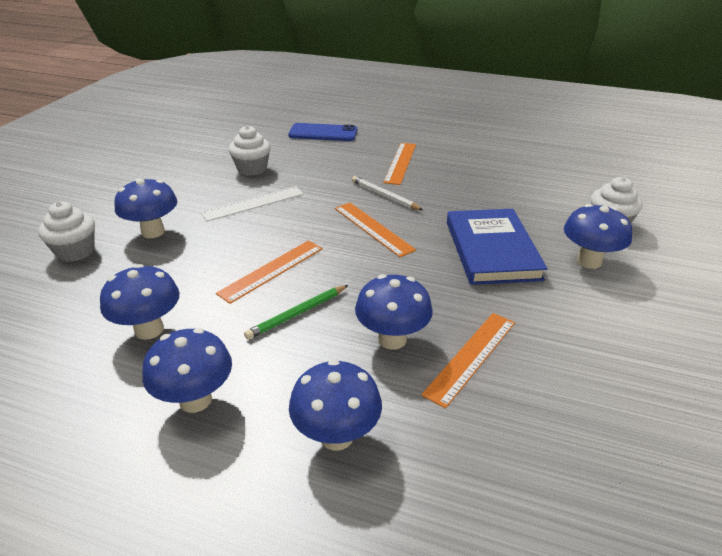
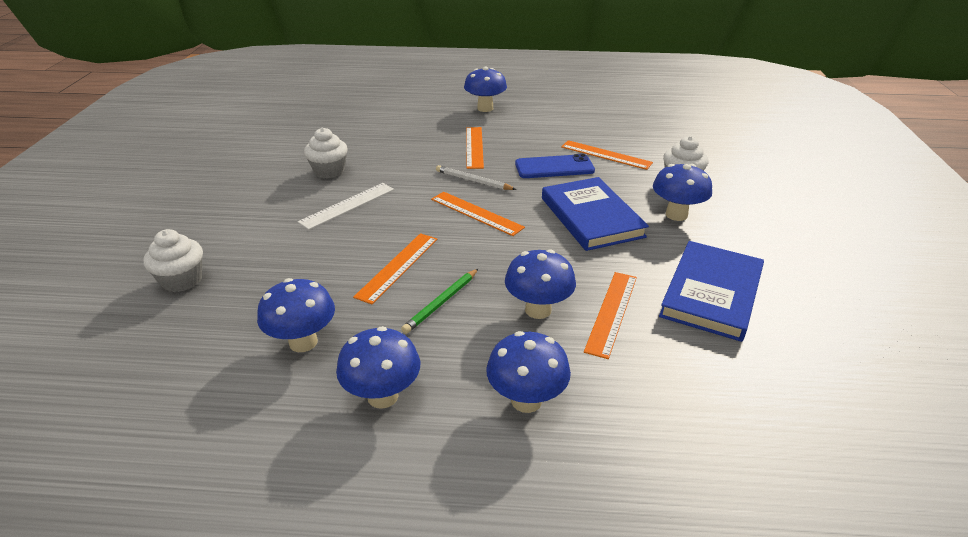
camera: 15 degrees left, 0 degrees up
(153, 232) = (257, 248): blue mushroom -> blue mushroom (485, 108)
(323, 133) = (385, 126): blue phone -> blue phone (554, 167)
(535, 187) = (606, 155): none -> orange ruler
(596, 356) = (711, 293): none -> blue book

